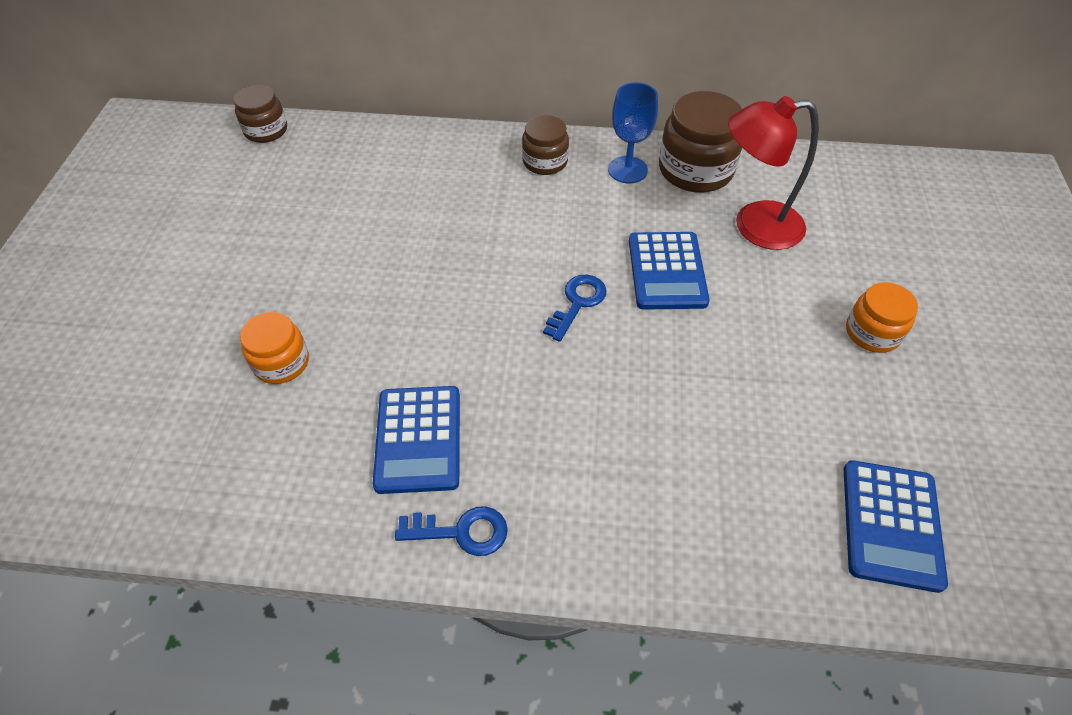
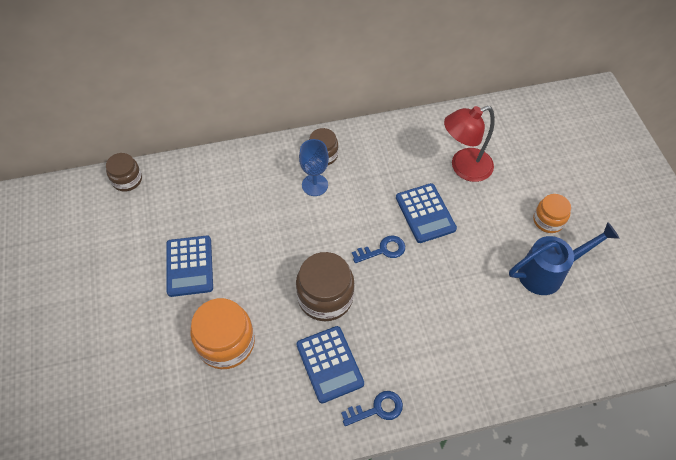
camera: 20 degrees left, 5 degrees up
(281, 362) = (226, 343): orange jar -> orange jar, size x1.65
(577, 303) = (382, 250): blue key -> blue key turned 60 degrees clockwise
(627, 170) = (376, 147): blue goblet -> blue goblet (315, 185)
(695, 170) = (416, 136): brown jar -> brown jar (325, 297)
(846, 409) = (548, 272): none -> blue watering can
(891, 524) = (588, 331): blue calculator -> blue calculator (189, 266)

